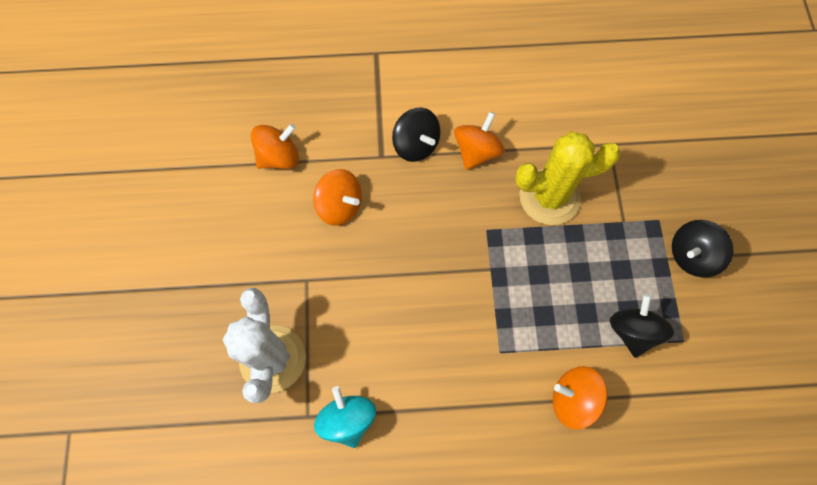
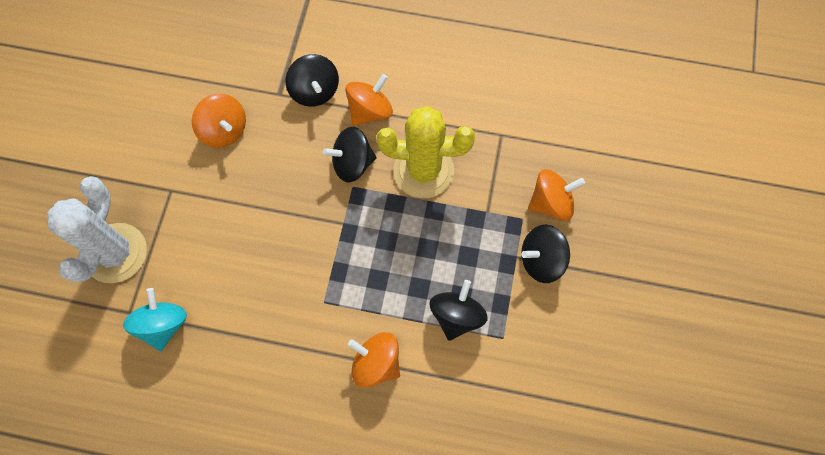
camera: 15 degrees right, 0 degrees up
(279, 157) = (184, 72): orange spinning top -> orange spinning top (551, 203)
(478, 207) = (352, 163): none -> black spinning top

